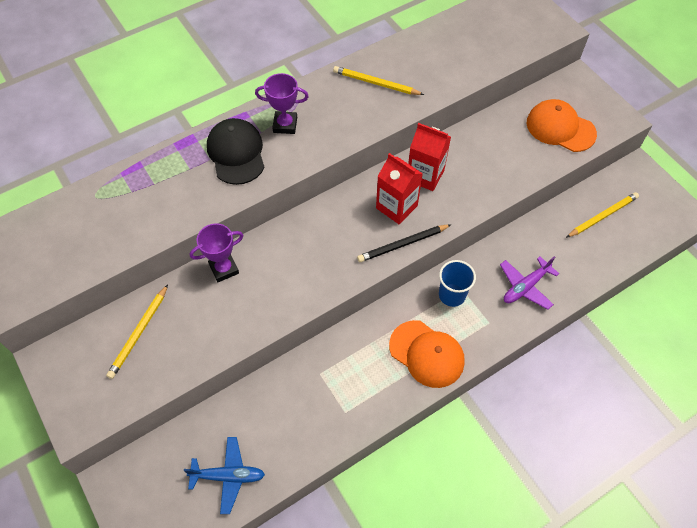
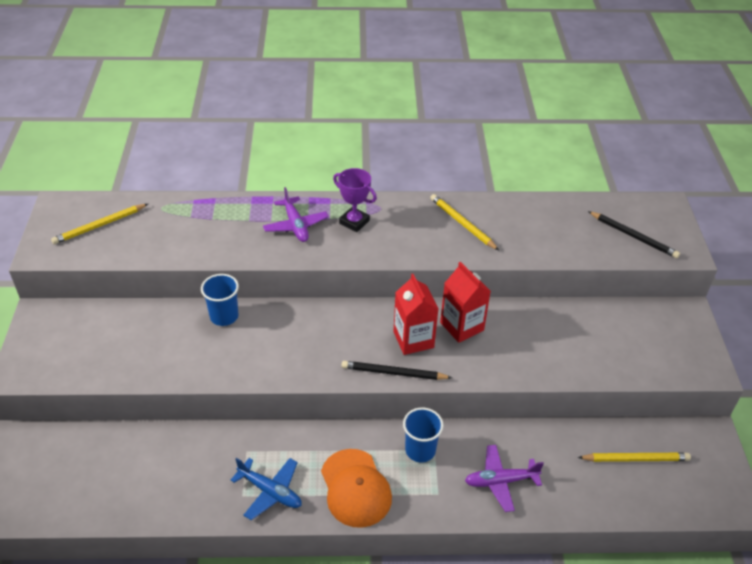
camera: 30 degrees right, 15 degrees down
(139, 333) = (119, 331): yellow pencil -> yellow pencil (100, 226)
(224, 269) = (224, 316): purple trophy -> blue cup
(228, 476) = (105, 490): blue plane -> blue plane (270, 491)
(236, 153) = (295, 225): black cap -> purple plane
(513, 32) = (633, 236): none -> black pencil
(560, 128) = (634, 347): orange cap -> none

